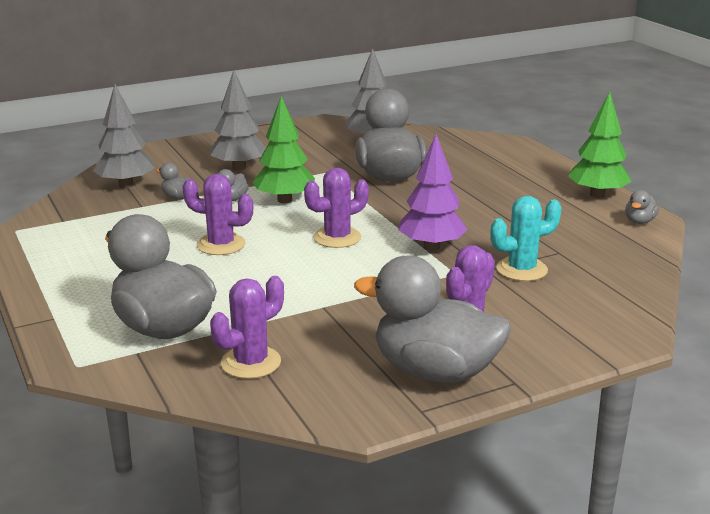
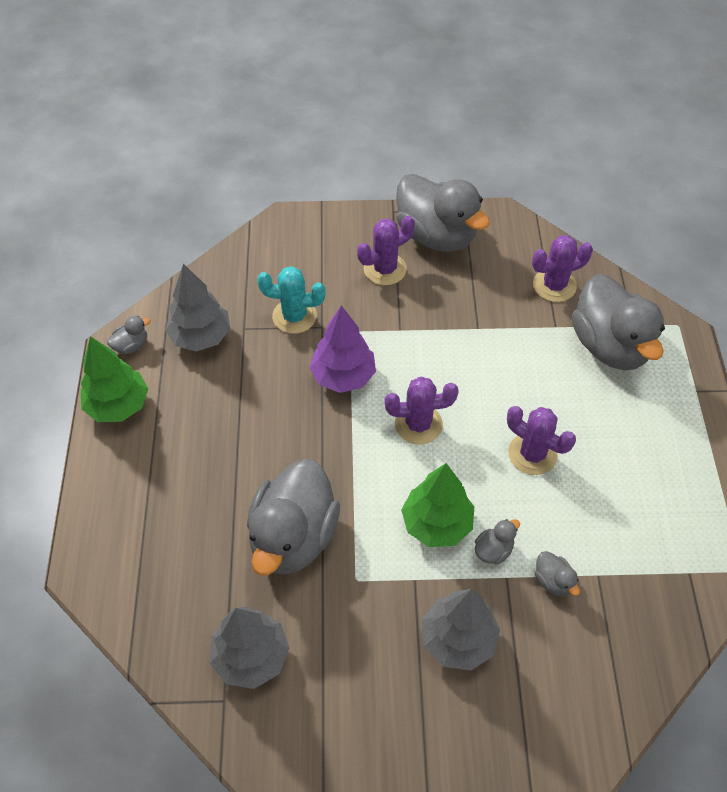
camera: 155 degrees left, 30 degrees up
(126, 185) = (610, 644): grey tree -> grey tree (201, 337)

